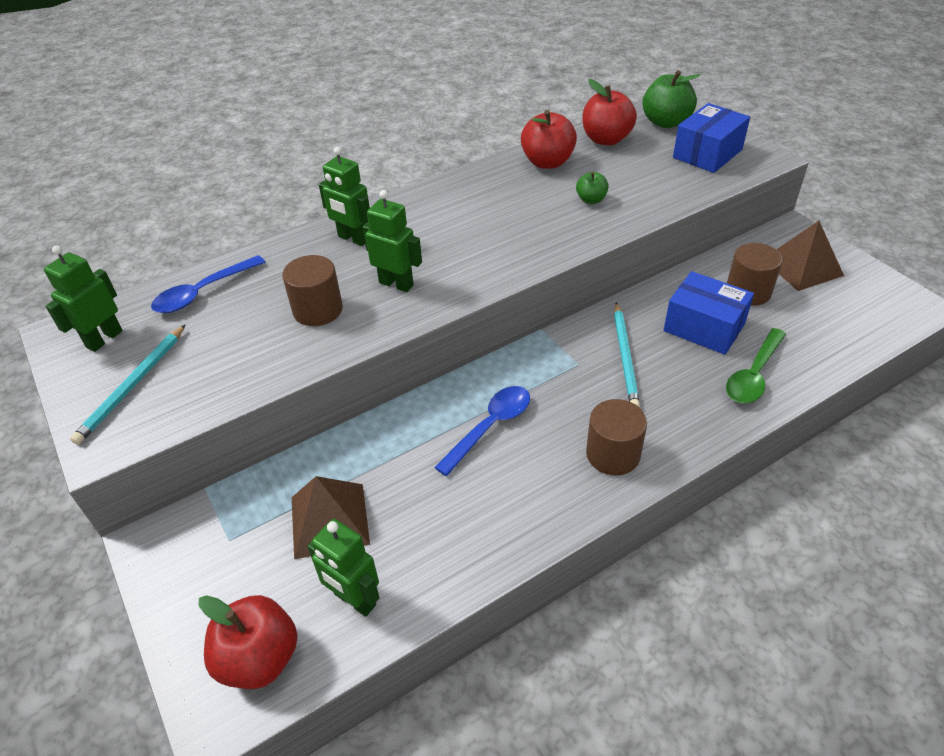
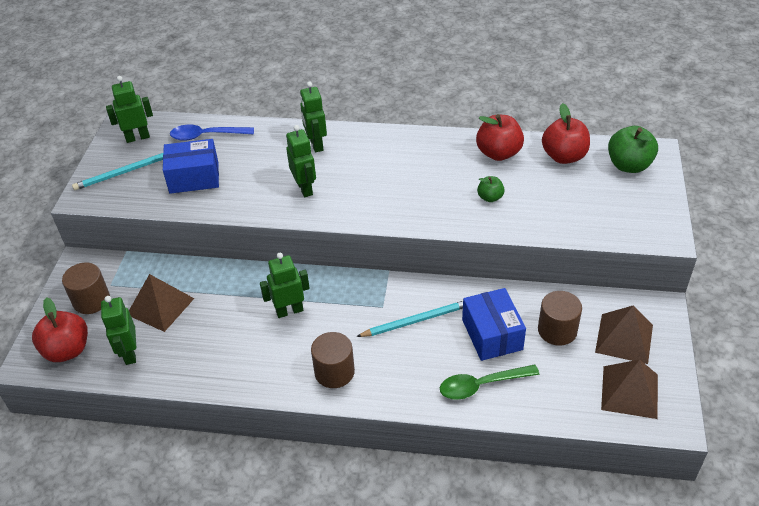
camera: 40 degrees right, 0 degrees up
(318, 310) = (248, 180): brown cylinder -> brown cylinder (91, 300)
(490, 427) = (289, 311): blue spoon -> green robot
(625, 357) = (416, 321): turquoise pencil -> turquoise pencil turned 150 degrees counterclockwise
(707, 153) = (623, 207): blue box -> blue box (194, 177)
(862, 304) = (630, 392): none -> brown pyramid

